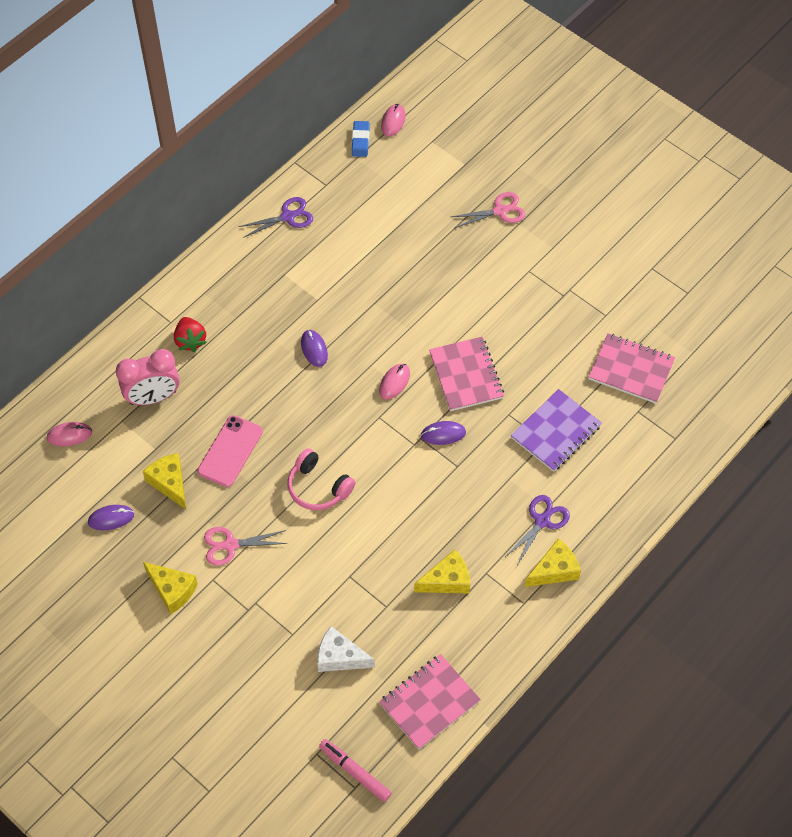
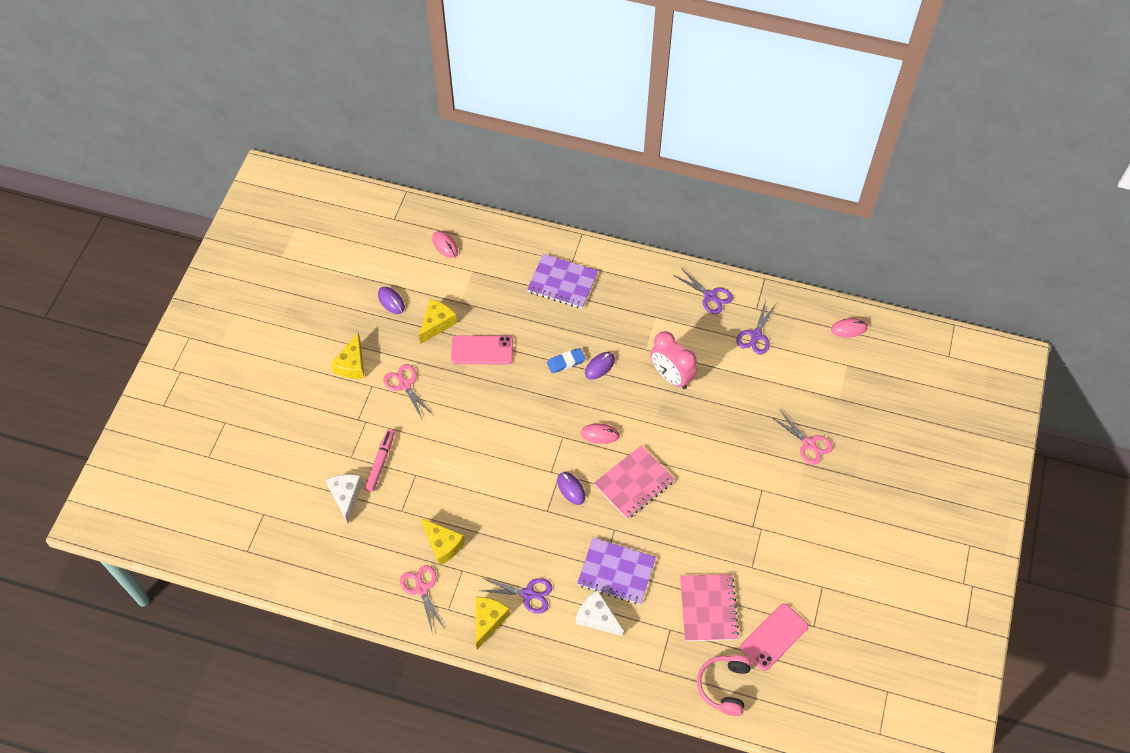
camera: 65 degrees right, 0 degrees up
(153, 397) = (502, 281): pink clock -> pink clock (671, 376)
(190, 340) = (562, 282): red strawberry -> purple notebook
(318, 487) = (480, 421): pink headphones -> pink headphones (724, 686)
(355, 772) = (258, 546): pink marker -> pink marker (380, 462)
(356, 199) = (756, 335): none -> purple scissors
(360, 141) = (814, 314): blue eraser -> blue eraser (566, 362)
(429, 702) = (334, 574): pink notebook -> none
(488, 620) = (422, 589): none -> pink scissors
(554, 570) = (488, 621): yellow cheese -> yellow cheese turned 105 degrees counterclockwise
(596, 469) = (597, 617): none -> white cheese
(684, 329) = (774, 637): none -> pink phone

